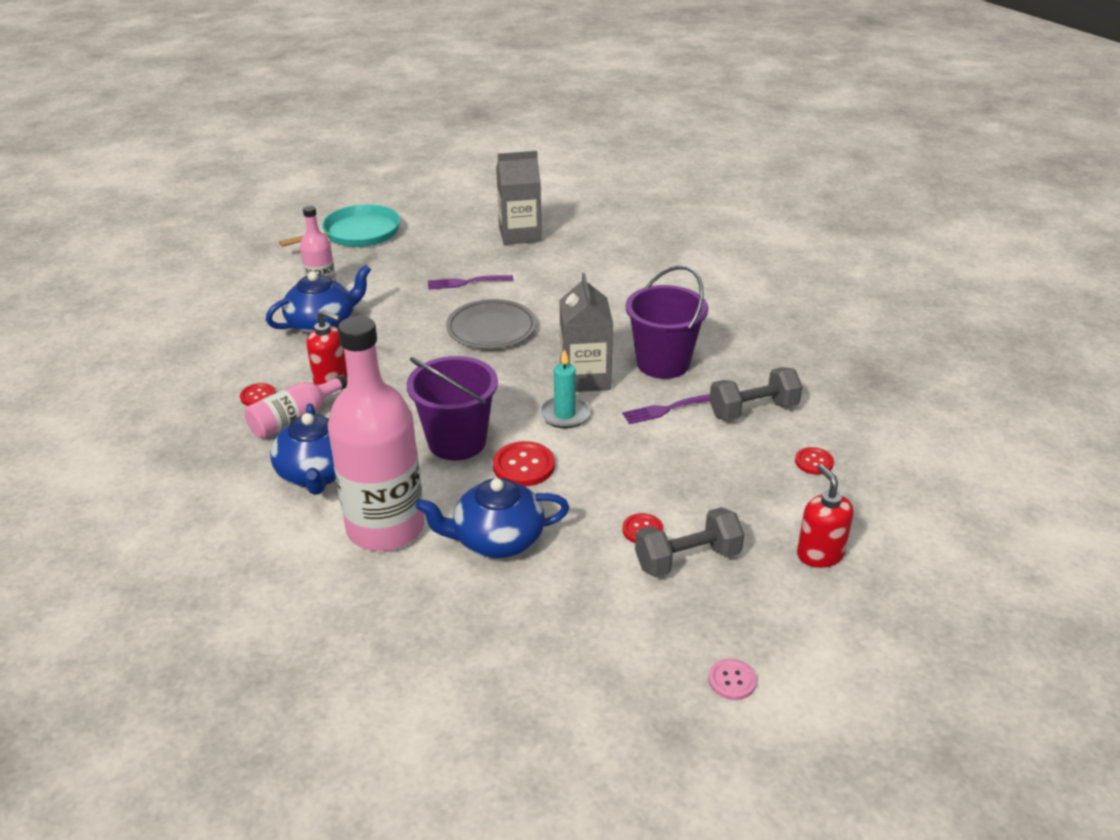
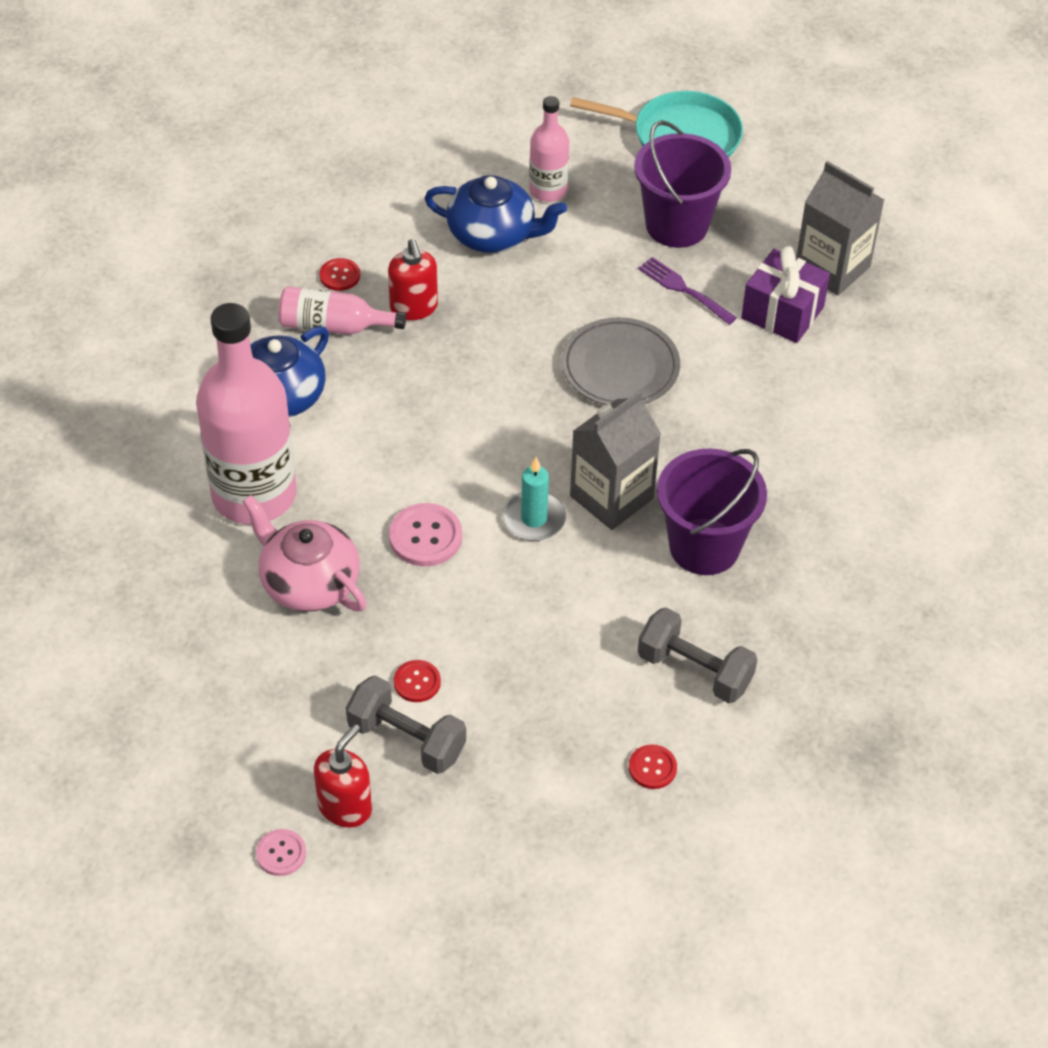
camera: 50 degrees right, 15 degrees up
(457, 442) = (413, 464): purple bucket -> purple bucket (676, 225)
(496, 539) = (308, 582): blue teapot -> pink teapot
(523, 466) = (425, 537): red button -> pink button
(528, 262) = (782, 313): none -> purple gift
(667, 409) = (625, 596): purple fork -> none
(819, 554) = (507, 841): red soap dispenser -> red soap dispenser (345, 807)

